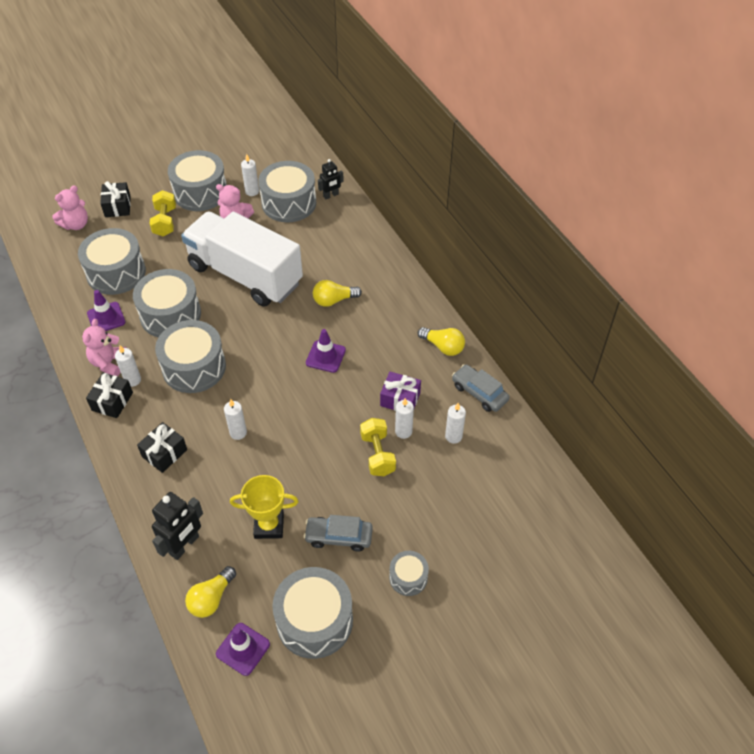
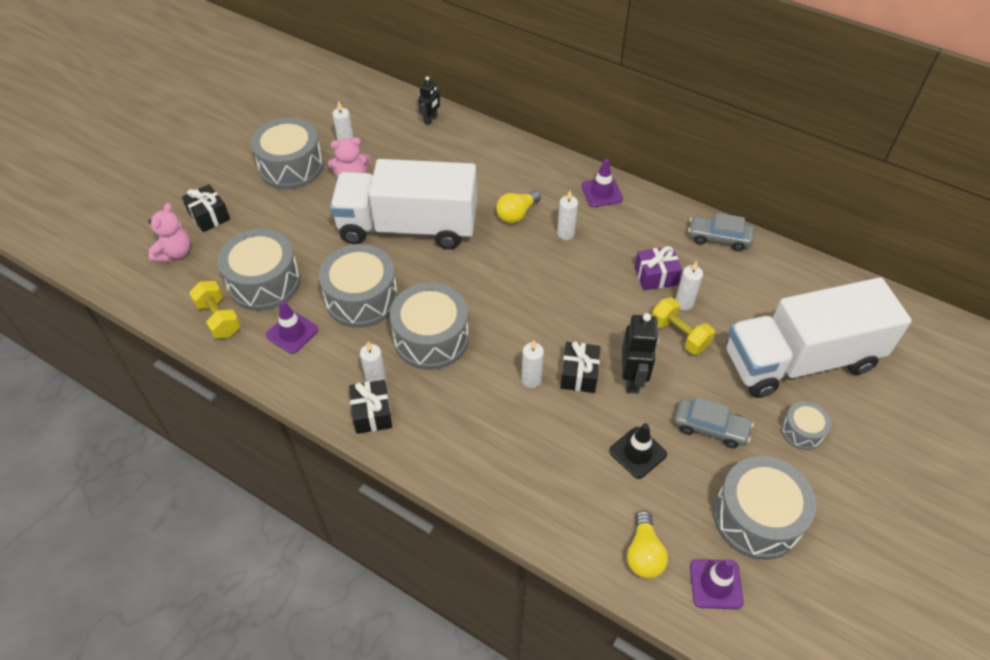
camera: 30 degrees left, 0 degrees up
(109, 363) = (334, 376): pink teddy bear -> none
(164, 453) = (473, 437): black gift -> black gift (579, 374)
(165, 222) = (277, 210): yellow dumbbell -> yellow dumbbell (219, 318)
(184, 545) = (572, 517): black robot -> black robot (632, 378)
(269, 525) = (637, 452): yellow trophy -> black traffic cone
(289, 203) = (394, 142): grey drum -> none
(325, 356) = (554, 269): purple traffic cone -> purple traffic cone (601, 192)
(339, 537) = (710, 428): grey car -> grey car turned 135 degrees counterclockwise
(443, 347) = (653, 212): yellow light bulb -> none
(453, 436) = (730, 286): white candle -> white candle (565, 234)
(458, 523) = (800, 360): none -> white truck

